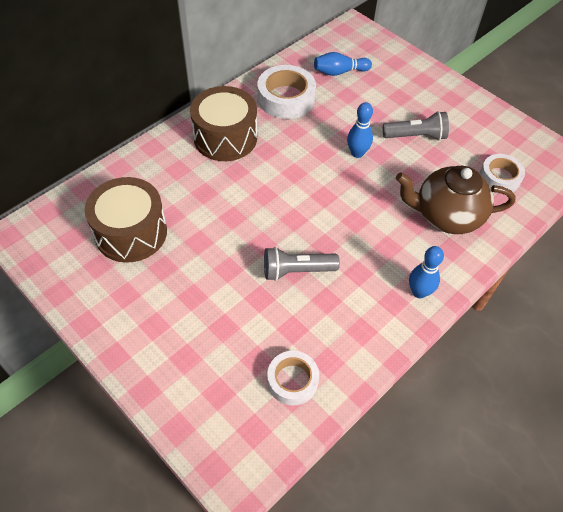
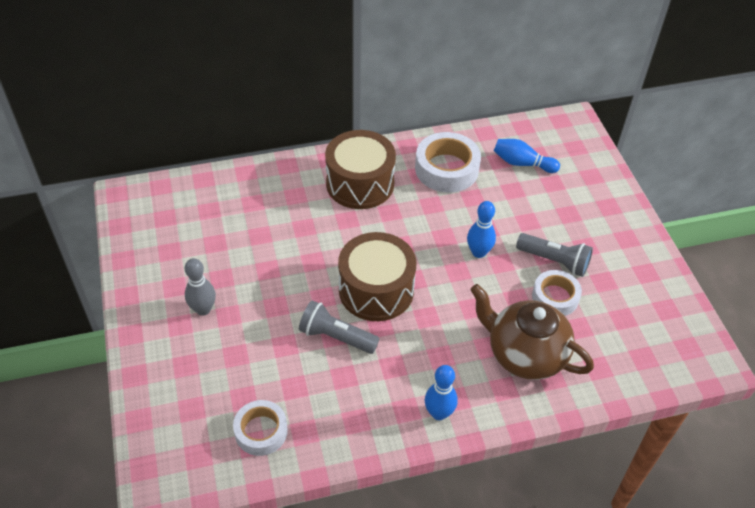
camera: 30 degrees right, 5 degrees down
(131, 232) = (216, 235): brown drum -> brown drum (376, 290)
(166, 302) = (203, 309): none -> grey bowling pin
(499, 177) = (615, 342): white tape -> white tape (555, 297)

